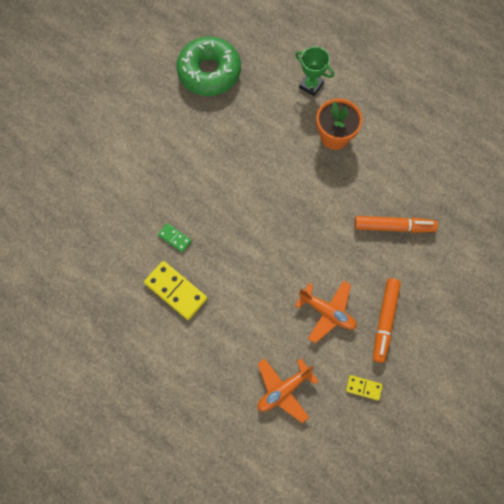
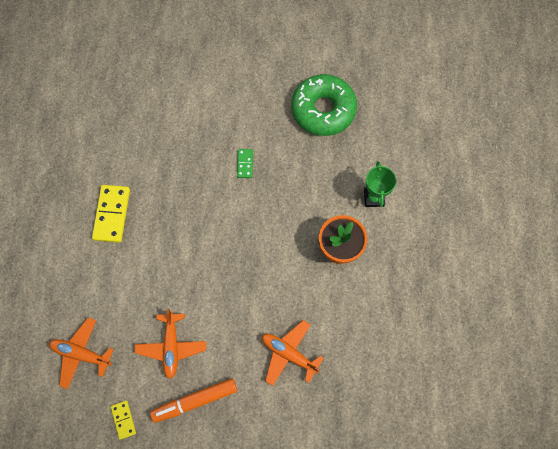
camera: 55 degrees right, 0 degrees up
(174, 238) = (156, 183): green domino -> green domino (245, 164)
(394, 226) = (289, 354): orange marker -> orange plane

